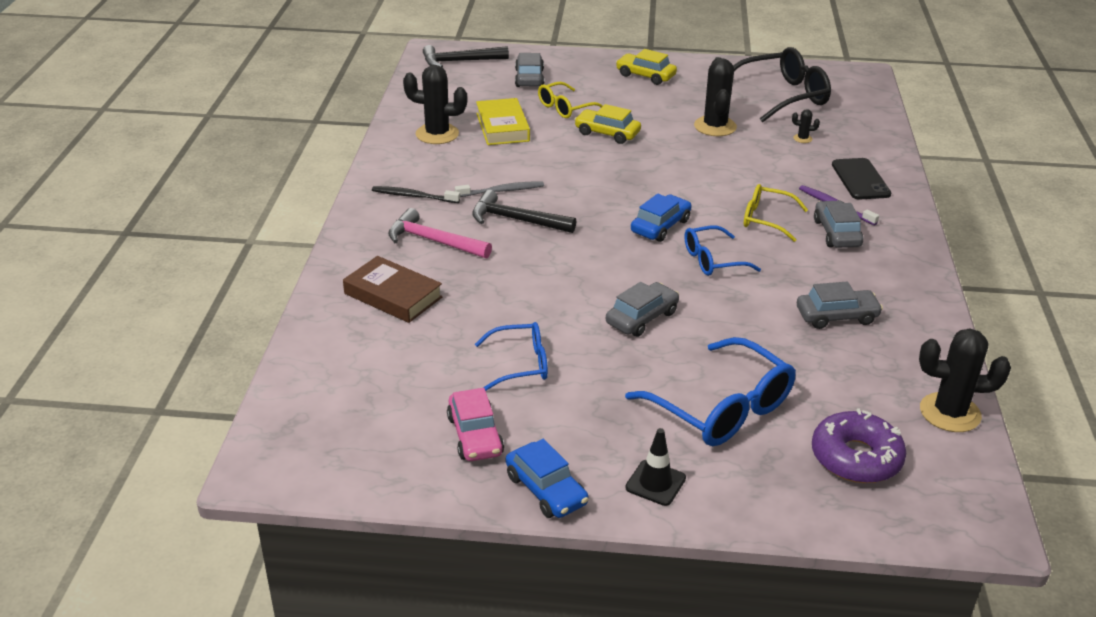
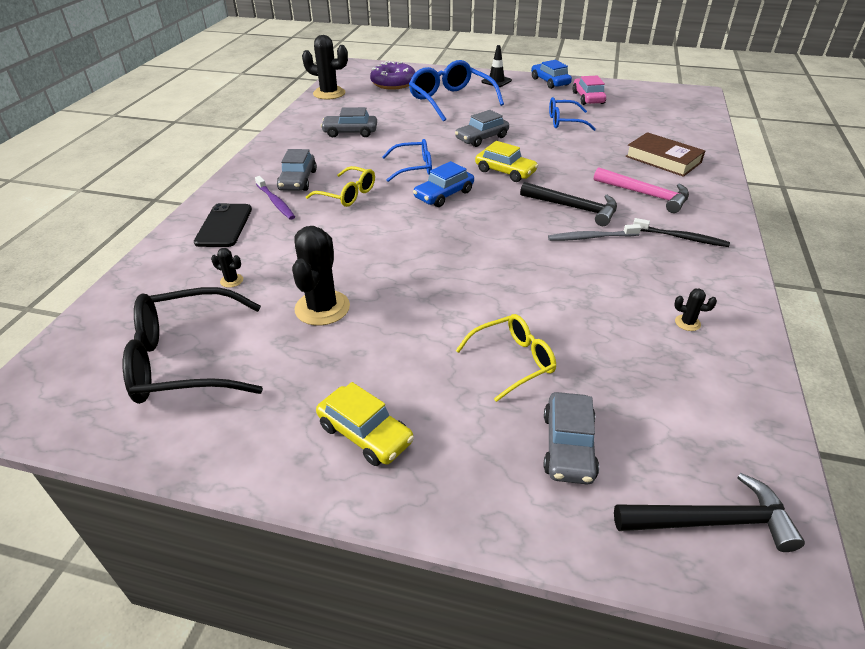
camera: 170 degrees left, 5 degrees up
(437, 134) = (687, 323): black cactus -> black cactus, size x0.44
(502, 127) = (601, 329): yellow book -> none
(607, 133) = (464, 307): yellow car -> yellow car (505, 172)

